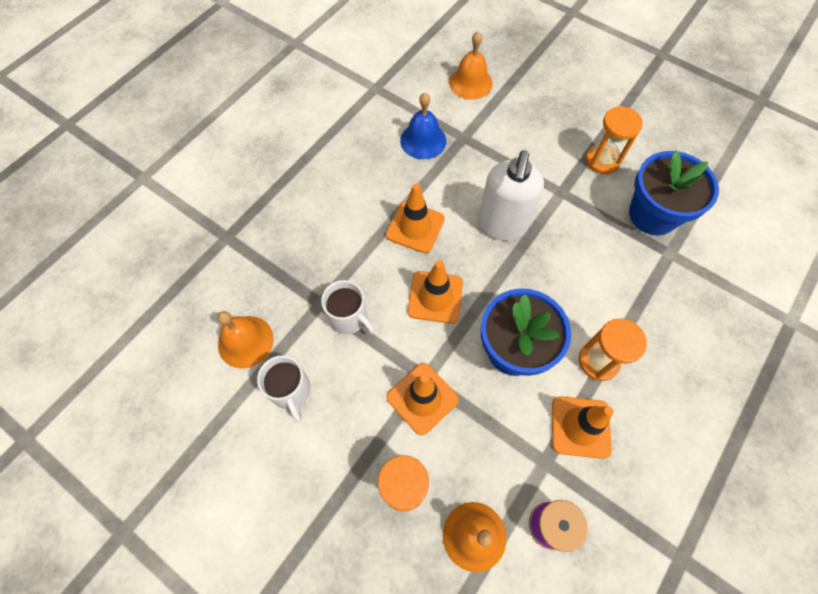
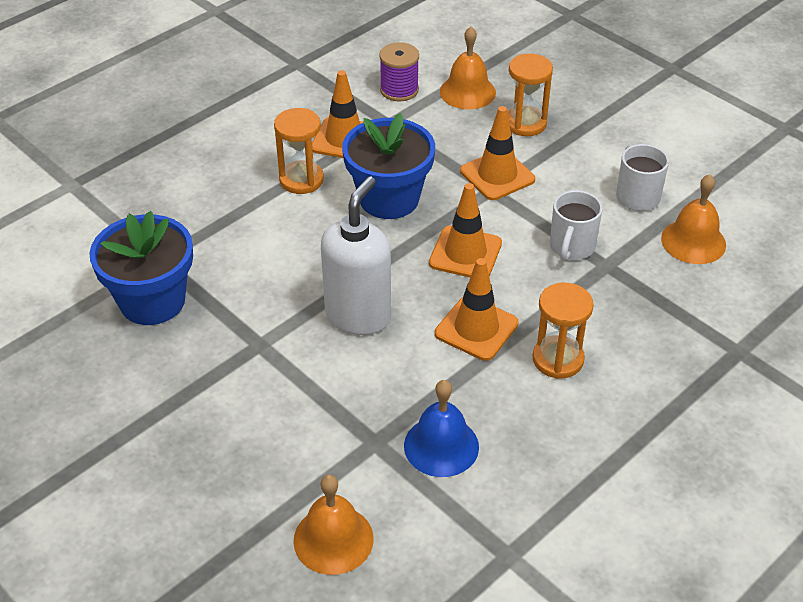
camera: 170 degrees left, 20 degrees down
(349, 318) = (571, 247): white mug -> white mug turned 120 degrees counterclockwise
(602, 160) = (178, 377): orange hourglass -> orange hourglass (558, 359)

